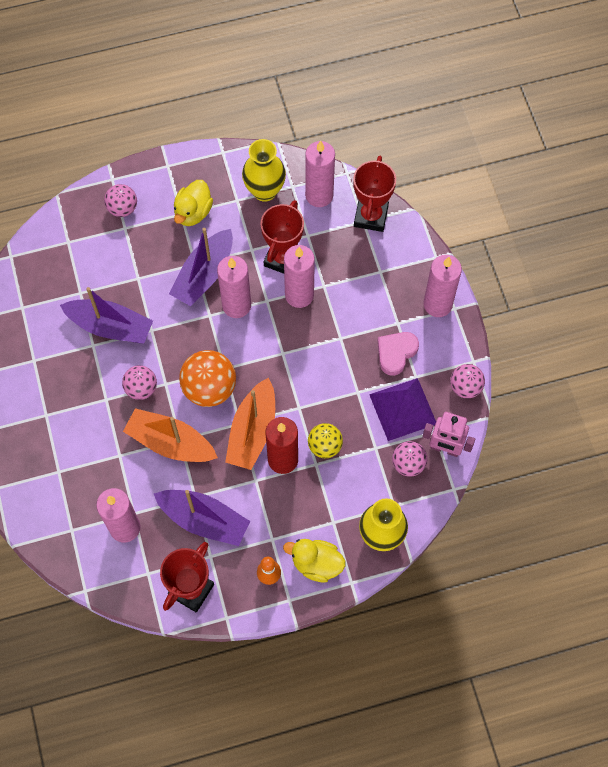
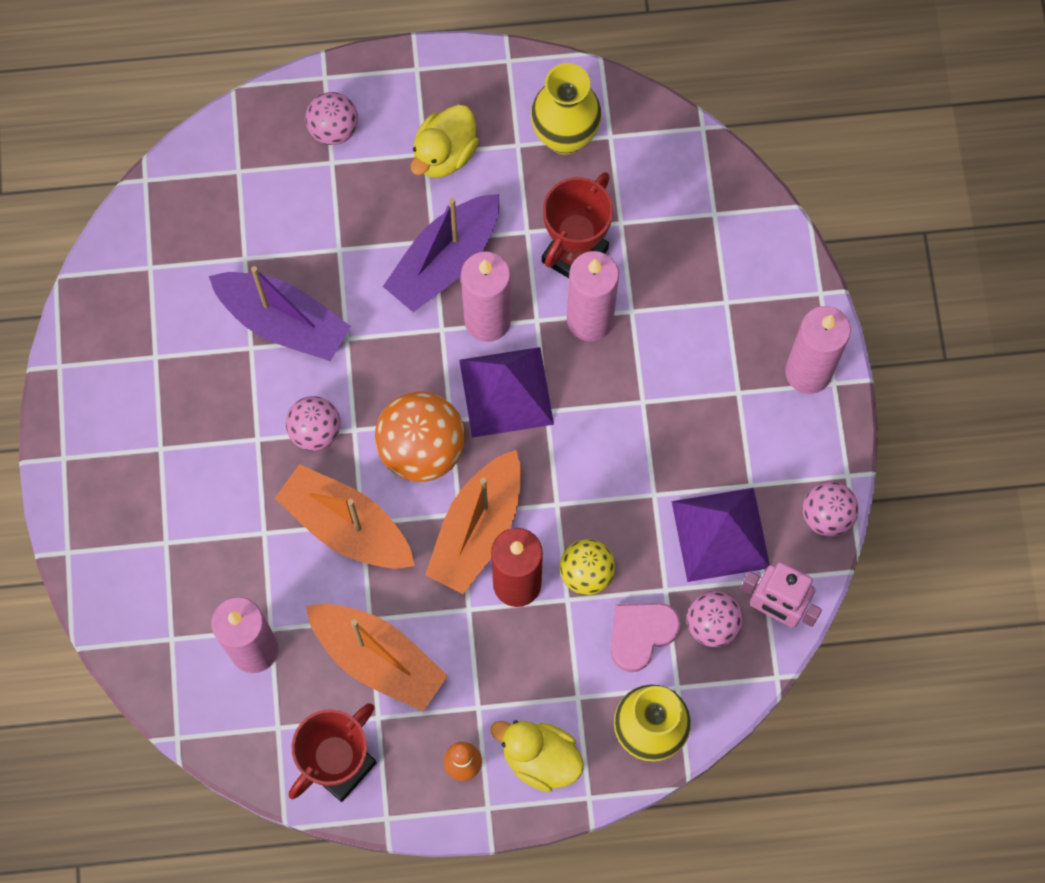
camera: 10 degrees right, 5 degrees up
(204, 520) = (377, 659): purple boat -> orange boat
(256, 346) = (506, 392): none -> purple pyramid
(319, 195) = (651, 158): pink candle -> none
(371, 216) = (728, 207): red trophy -> none
(396, 353) = (726, 441): pink heart -> pink heart (641, 634)

